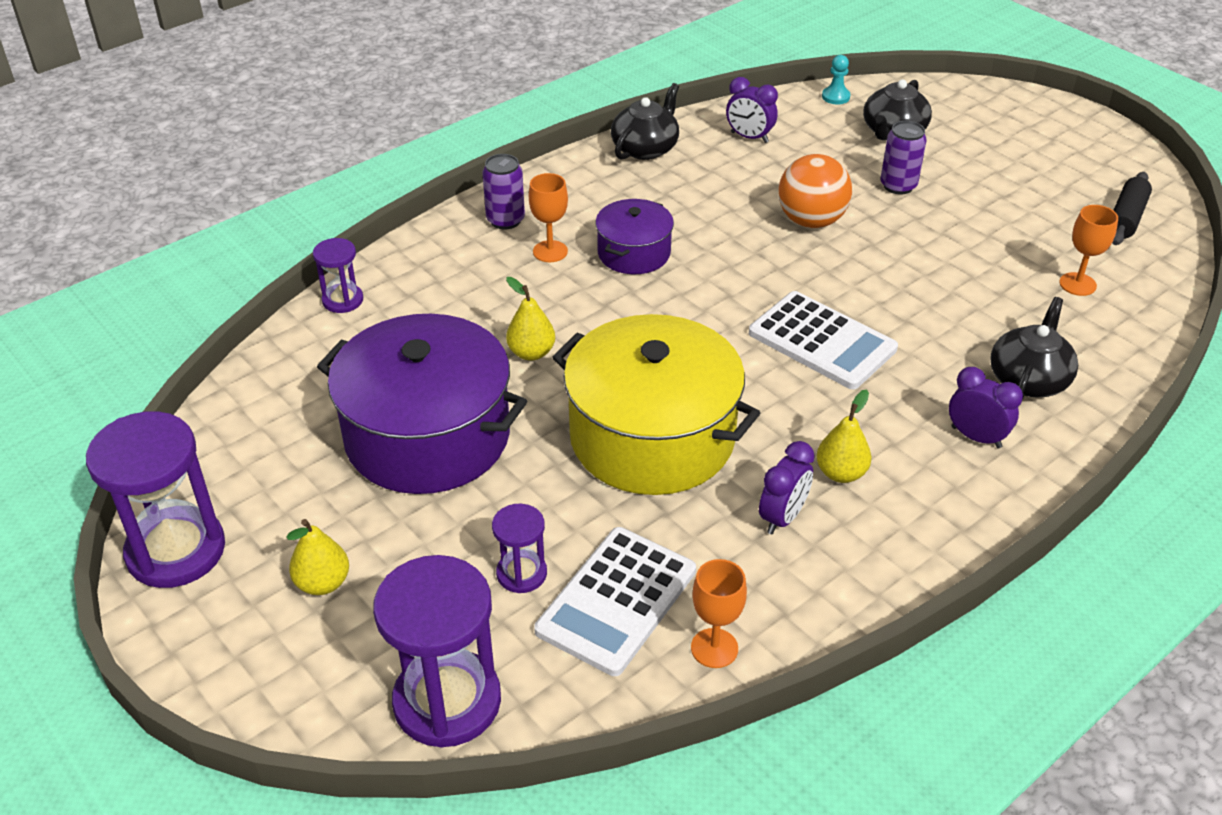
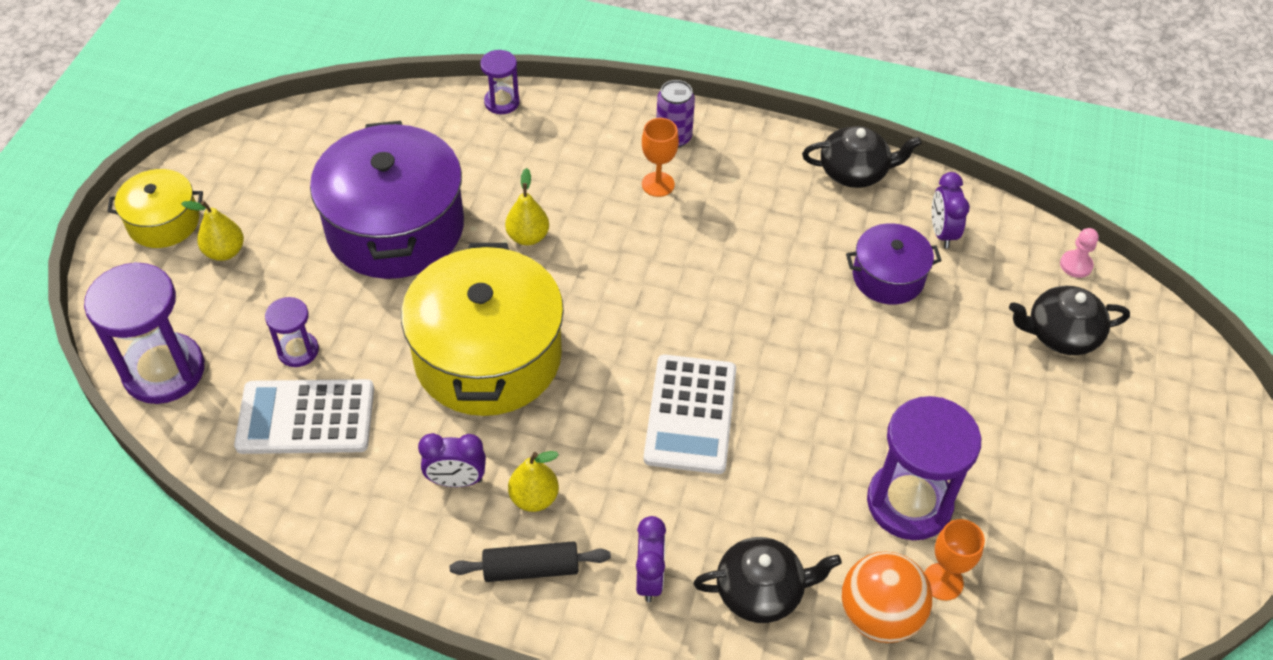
camera: 55 degrees right, 10 degrees up
(176, 551) = (207, 165): purple hourglass -> purple hourglass (909, 503)
(221, 621) = (163, 222): none -> yellow pot
(634, 253) = (701, 236): purple pot -> purple pot (888, 277)
(714, 648) = (296, 497): orange goblet -> none
(811, 221) = (855, 333): orange ball -> orange ball (879, 615)
(835, 97) = (1076, 265): turquoise pawn -> pink pawn
(898, 186) = (972, 375): purple can -> none
(1126, 218) = (1098, 587): black rolling pin -> black rolling pin (531, 568)

